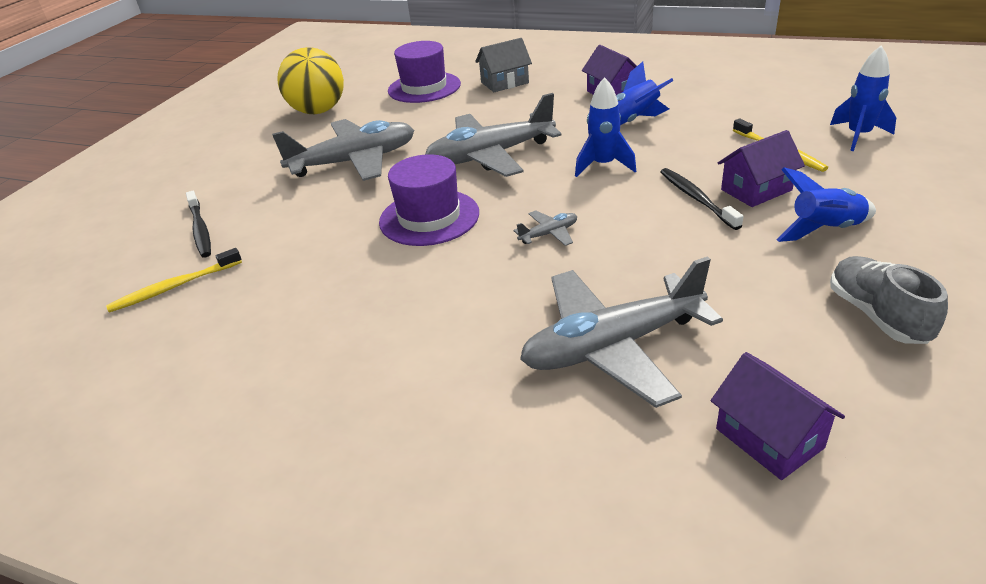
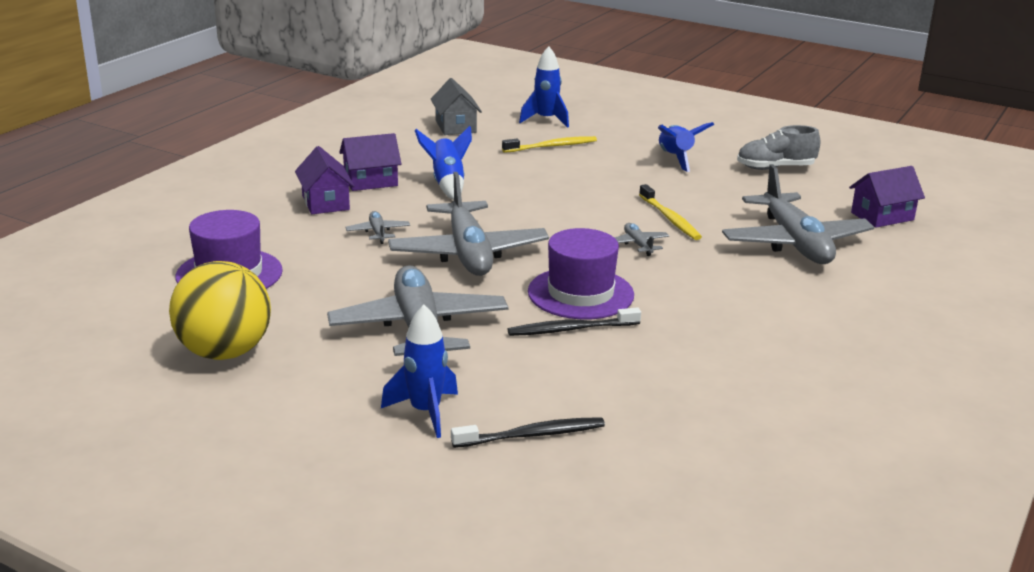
camera: 85 degrees left, 10 degrees down
(174, 287) = (657, 444): yellow toothbrush -> yellow toothbrush (670, 219)
(504, 83) = (275, 226): grey house -> grey house (455, 126)
(512, 116) = (378, 233): none -> grey plane
(603, 165) = (529, 208): blue rocket -> blue rocket (425, 412)
(696, 198) = (610, 185): black toothbrush -> black toothbrush (571, 329)
(756, 190) = (608, 165): purple house -> purple house (325, 202)

